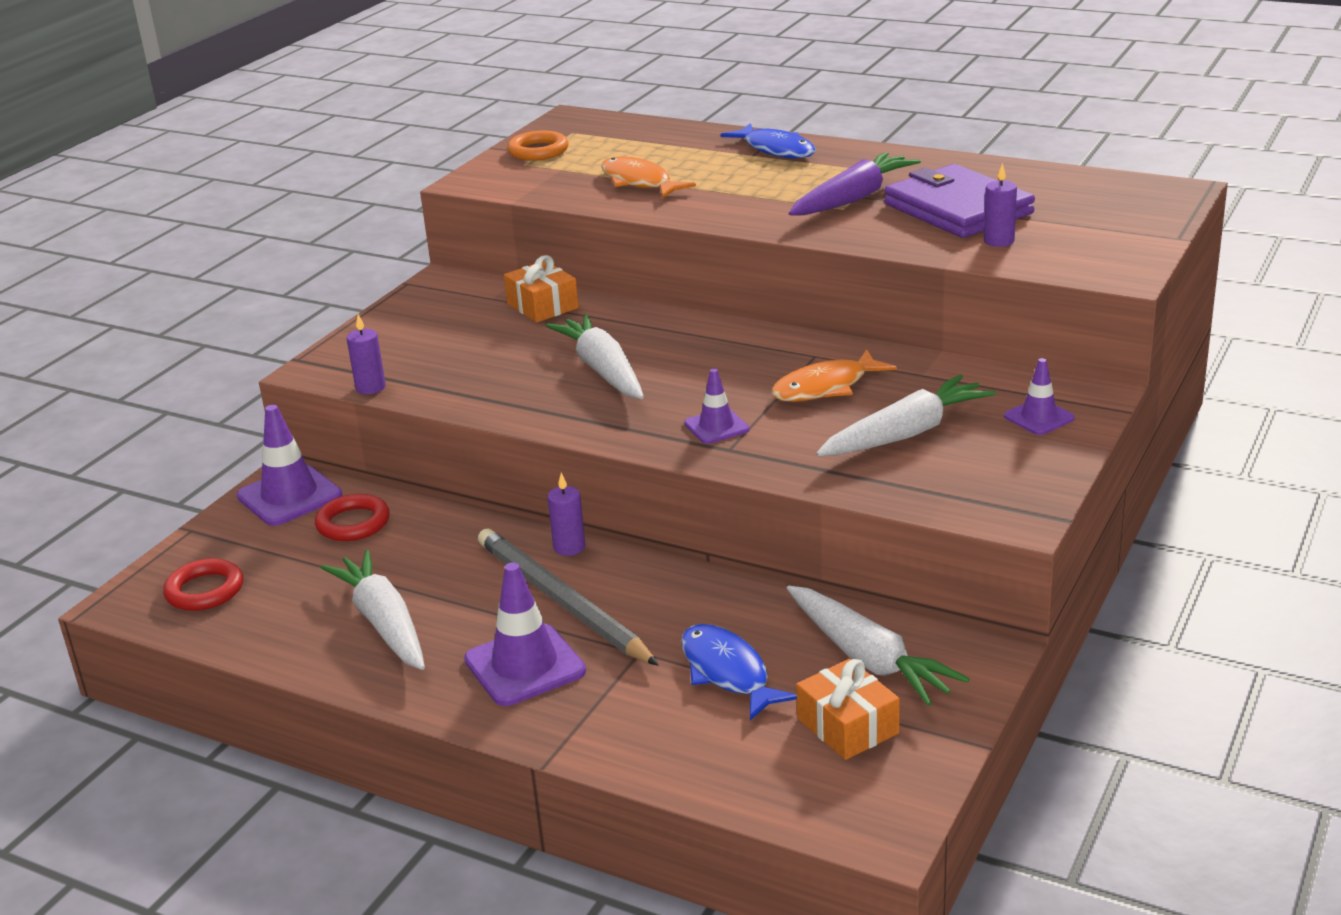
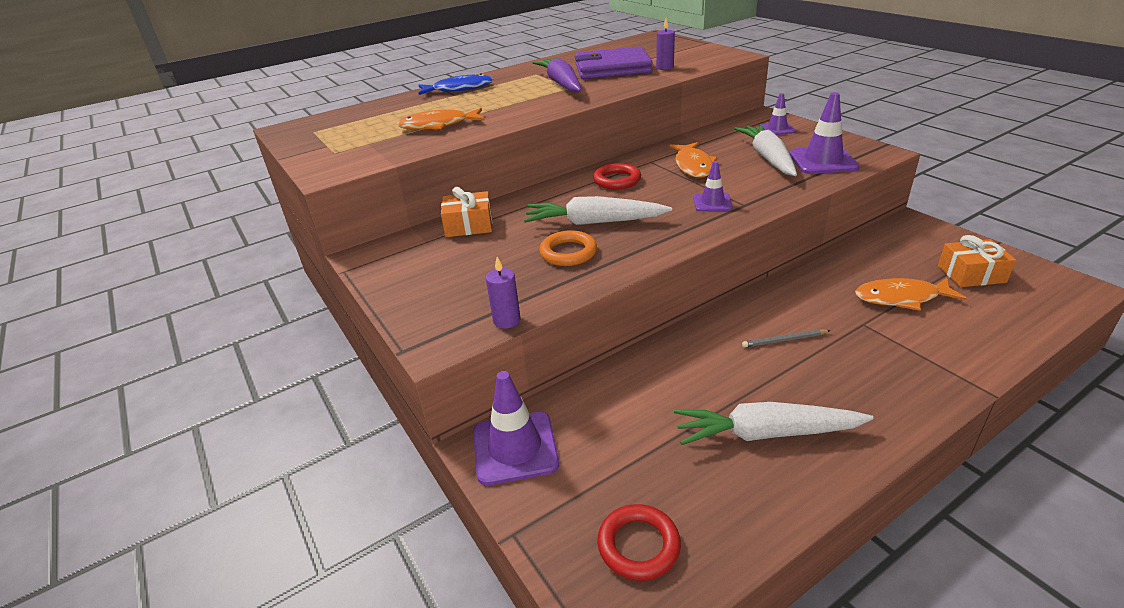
camera: 60 degrees left, 5 degrees up
(353, 523) = (596, 418): red ring -> red ring (617, 180)
(525, 666) = (861, 374): purple traffic cone -> purple traffic cone (823, 161)
(538, 151) = (322, 145): orange ring -> orange ring (568, 252)
(562, 602) = (784, 340): grey pencil -> grey pencil, size x0.41
(569, 547) = (714, 321): purple candle -> none
(728, 673) = (901, 298): blue fish -> orange fish
(868, 658) = (903, 252): white carrot -> none

